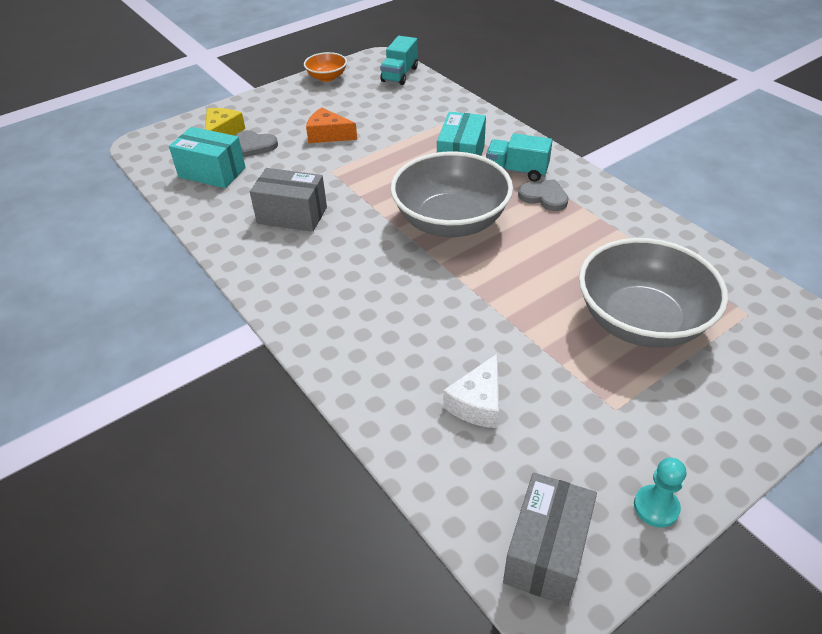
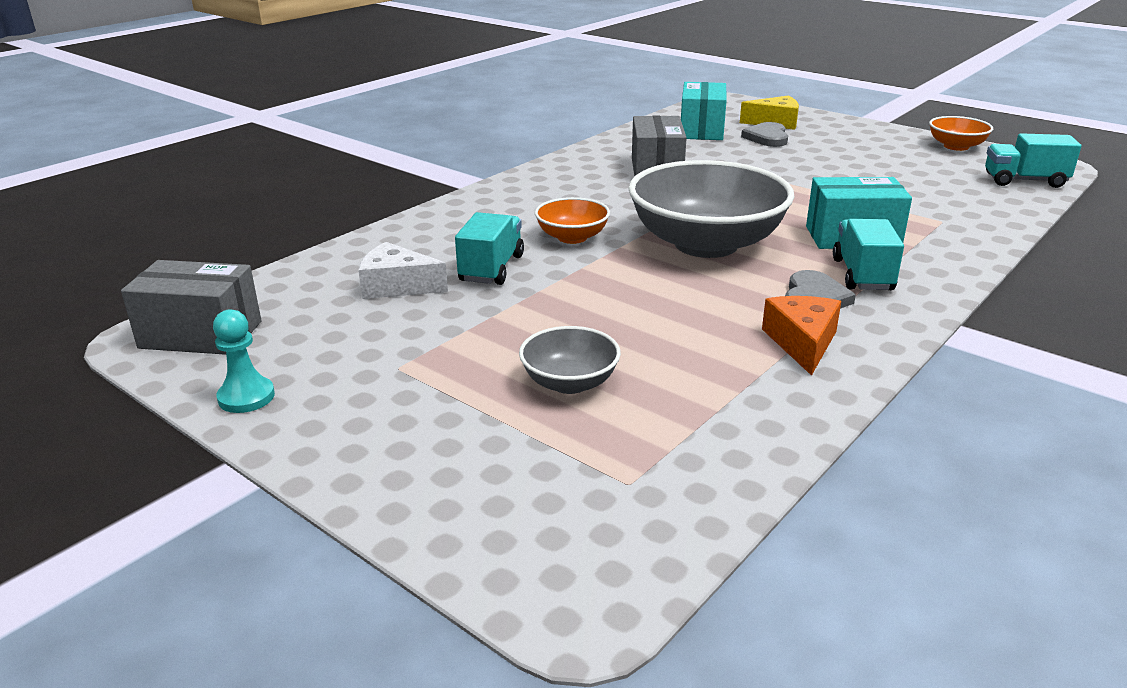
camera: 75 degrees right, 15 degrees down
(328, 135) = (826, 164): orange cheese -> orange cheese (802, 343)
(414, 285) = (572, 237): none -> orange bowl
(459, 339) = (491, 268): none -> turquoise truck
(641, 321) = (569, 382): grey bowl -> grey bowl, size x0.48

